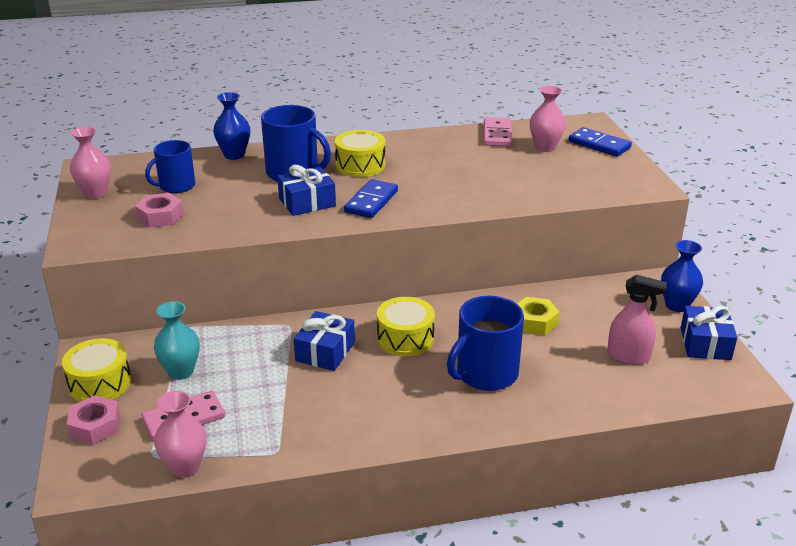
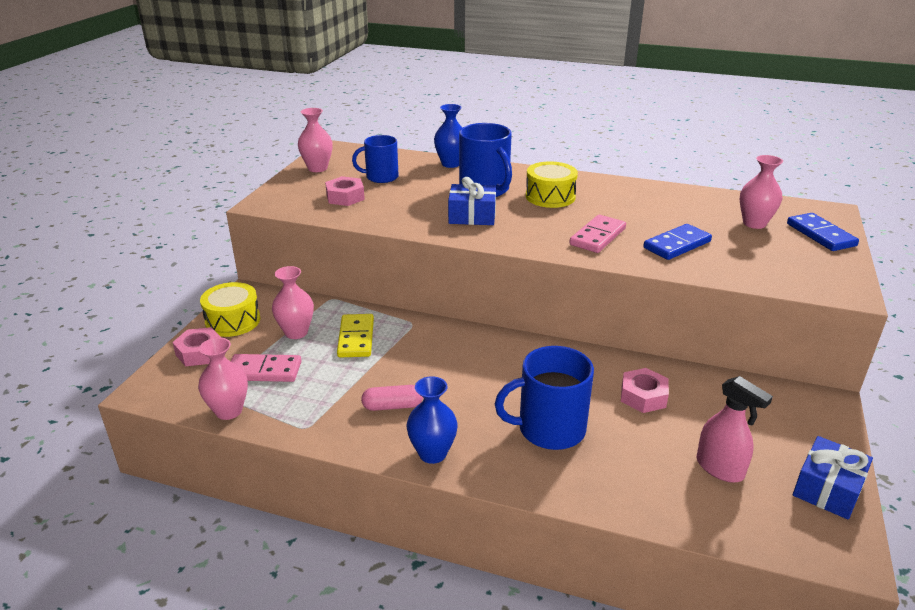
camera: 30 degrees right, 0 degrees up
(181, 372) = (296, 332): turquoise vase -> pink vase
(247, 357) = (356, 338): none -> yellow domino
(325, 351) = (422, 356): blue gift -> none
(339, 404) = (392, 406): none -> pink capsule
(371, 201) = (529, 230): blue domino -> blue domino (677, 245)
(405, 338) = (502, 369): yellow drum -> none
(497, 134) = (713, 200): pink domino -> pink domino (598, 237)
(534, 321) = (643, 396): yellow nut -> pink nut
(676, 305) = (824, 434): blue vase -> blue vase (432, 453)

